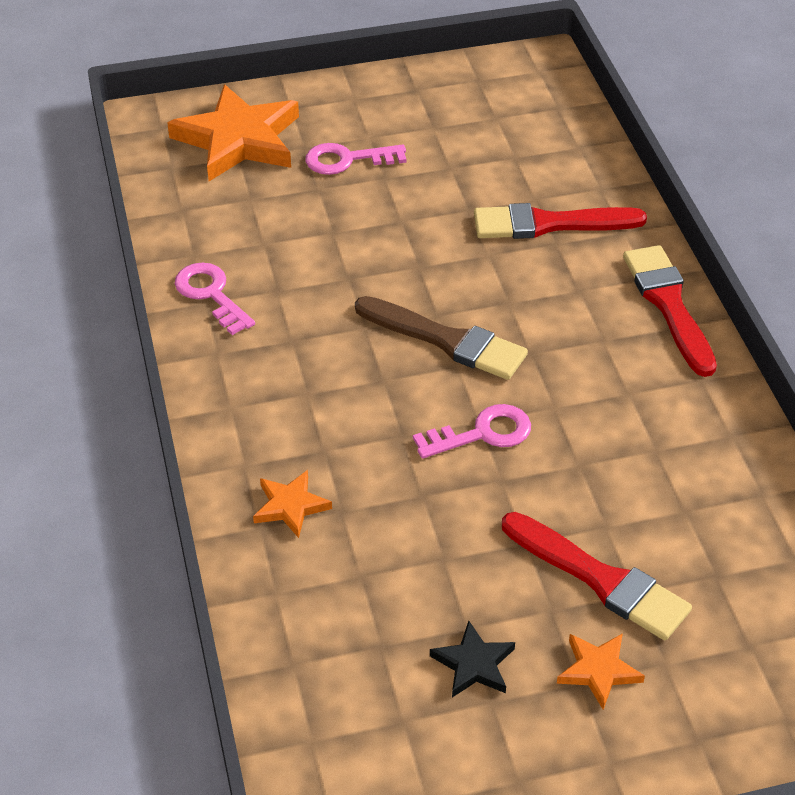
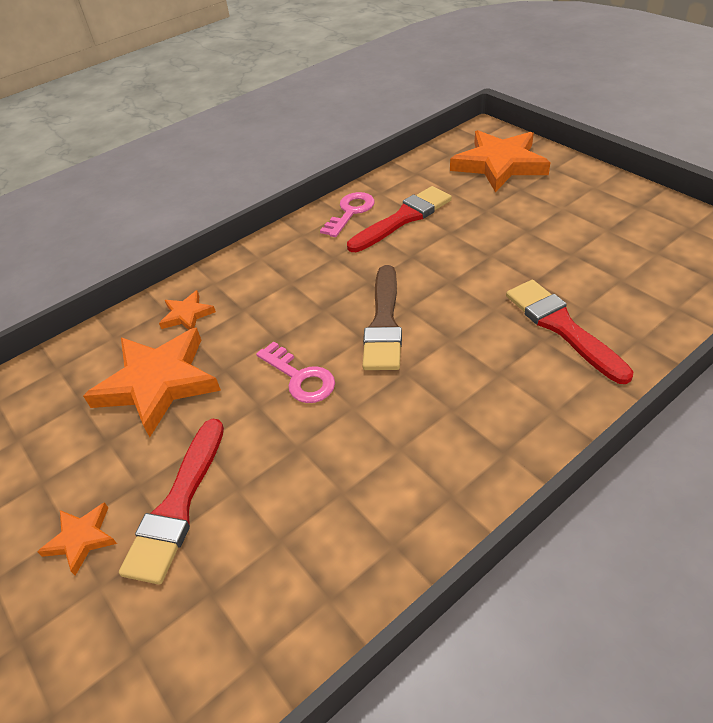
camera: 70 degrees right, 0 degrees up
(348, 160) = (528, 209): pink key -> none
(400, 560) = (158, 383): none -> orange star
(474, 664) = (73, 458): black star -> none
(668, 305) = (531, 438): red brush -> red brush (403, 218)

